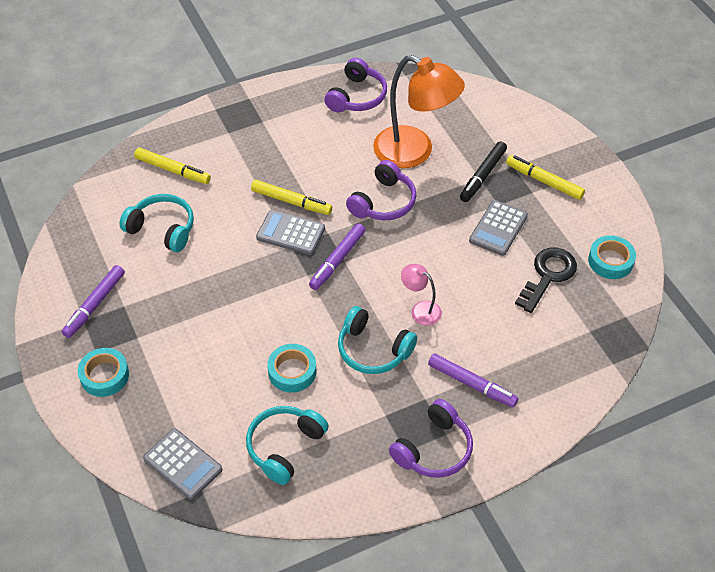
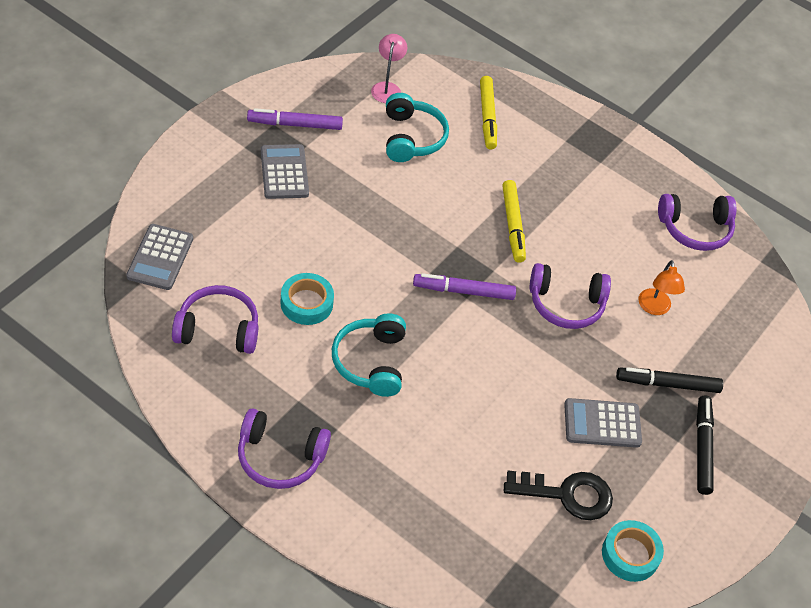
camera: 55 degrees right, 0 degrees up
(104, 376) = (223, 163): turquoise tape -> none
(285, 447) = (218, 329): turquoise headphones -> purple headphones
(290, 233) = (473, 239): grey calculator -> grey calculator (284, 172)
(414, 152) = (654, 308): orange lamp -> orange lamp, size x0.46
(420, 310) = (446, 386): pink lamp -> pink lamp (387, 88)
(471, 384) = (378, 466): purple marker -> none
(544, 181) = (702, 448): yellow marker -> black marker

